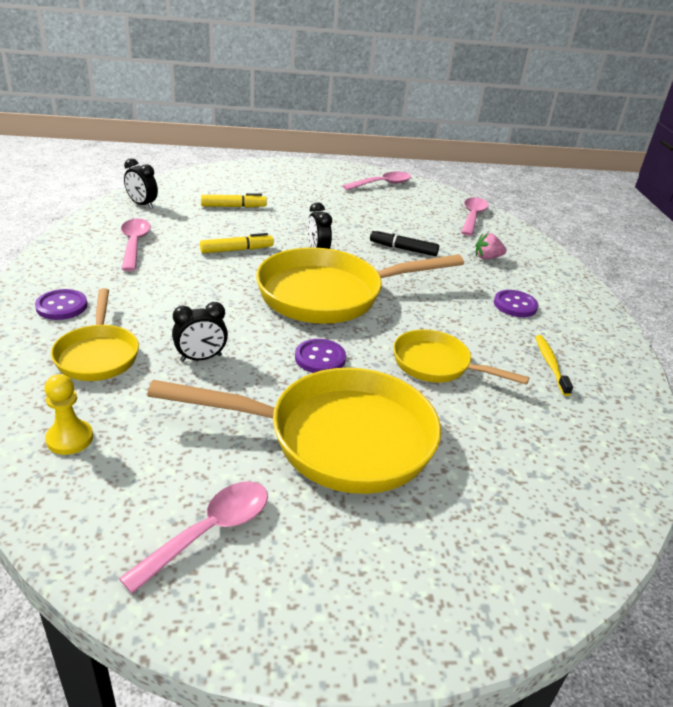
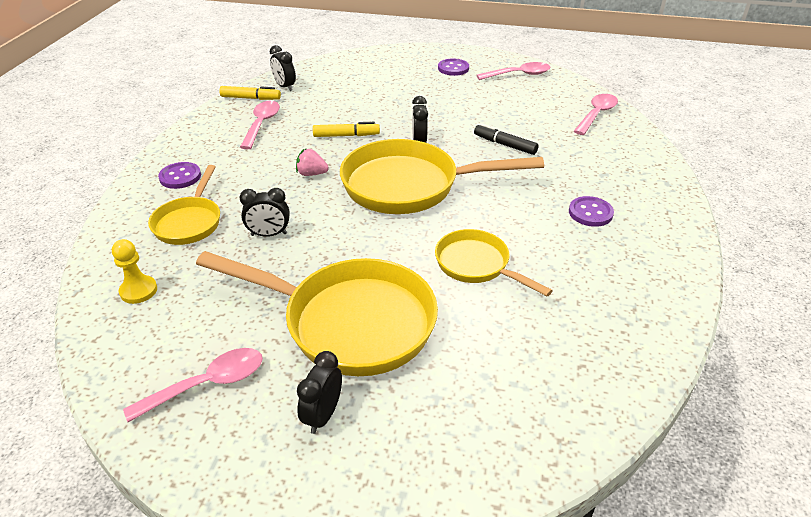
camera: 20 degrees right, 5 degrees up
(233, 207) = (363, 92): yellow marker -> yellow marker (250, 98)
(320, 358) = (370, 246): purple button -> purple button (453, 68)
(359, 541) = (323, 415): none -> black clock
(487, 258) = (588, 160): pink strawberry -> pink strawberry (311, 174)
(550, 364) = (594, 278): yellow toothbrush -> none

